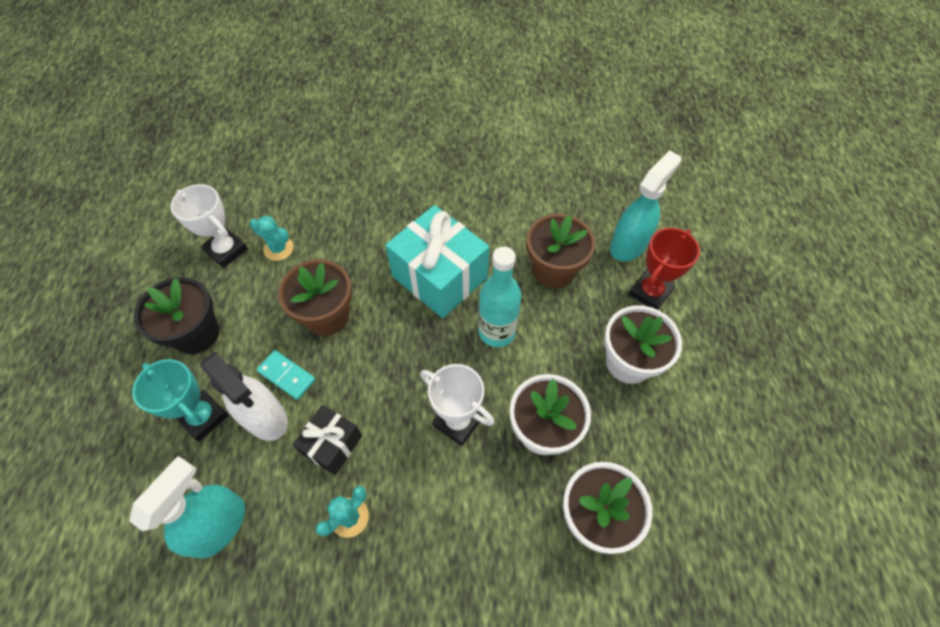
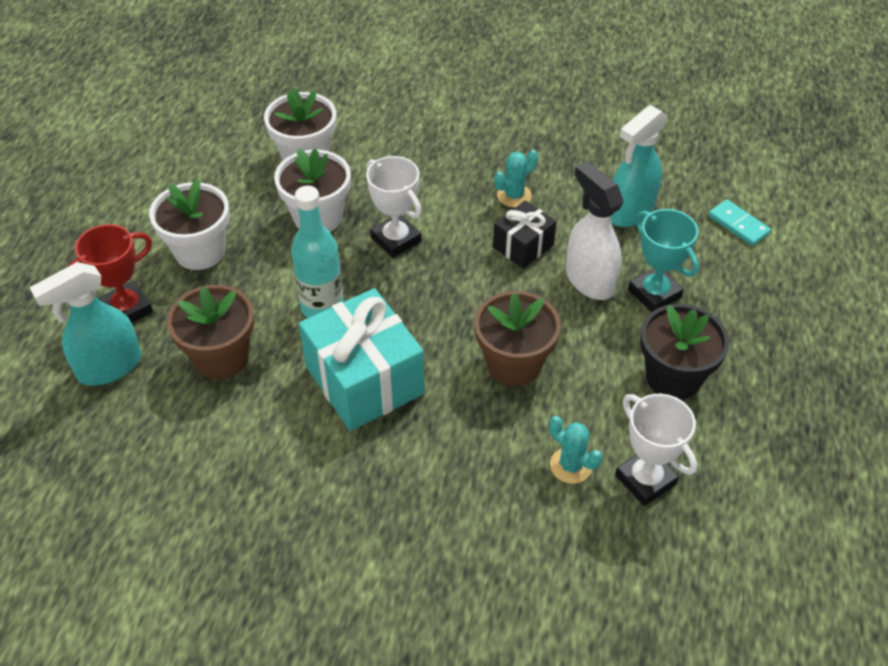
camera: 165 degrees left, 10 degrees down
(287, 375) = (565, 312): turquoise domino -> turquoise domino (738, 225)

